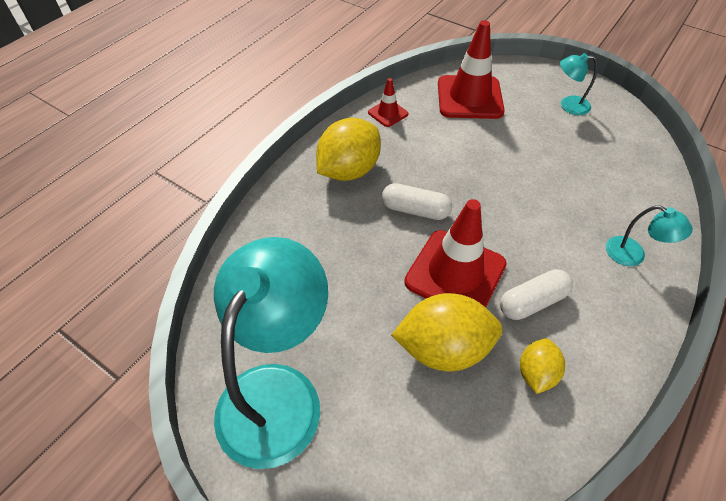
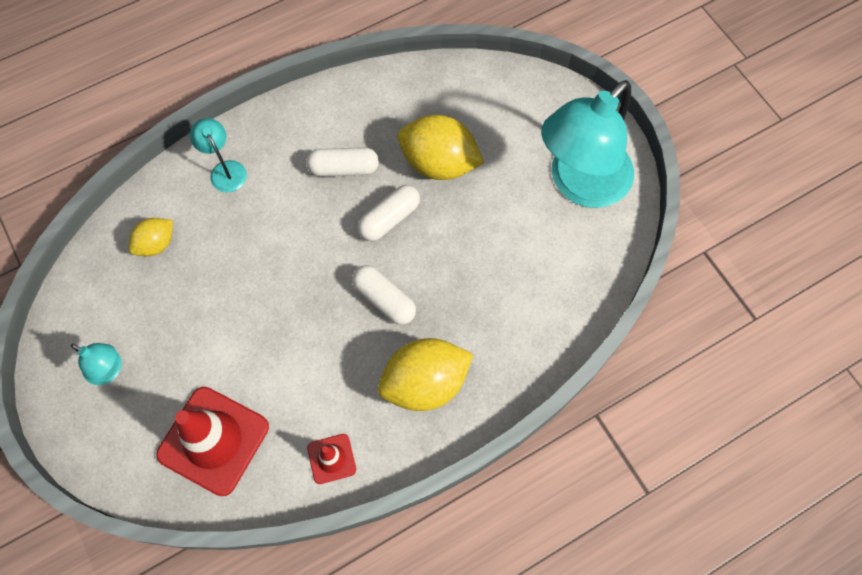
camera: 155 degrees left, 15 degrees up
(455, 273) = (389, 219): red traffic cone -> white capsule
(536, 373) = (382, 119): yellow lemon -> yellow lemon (156, 244)

